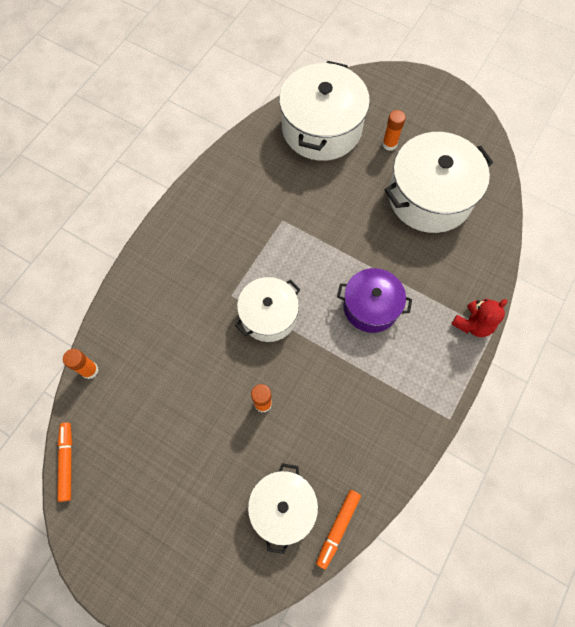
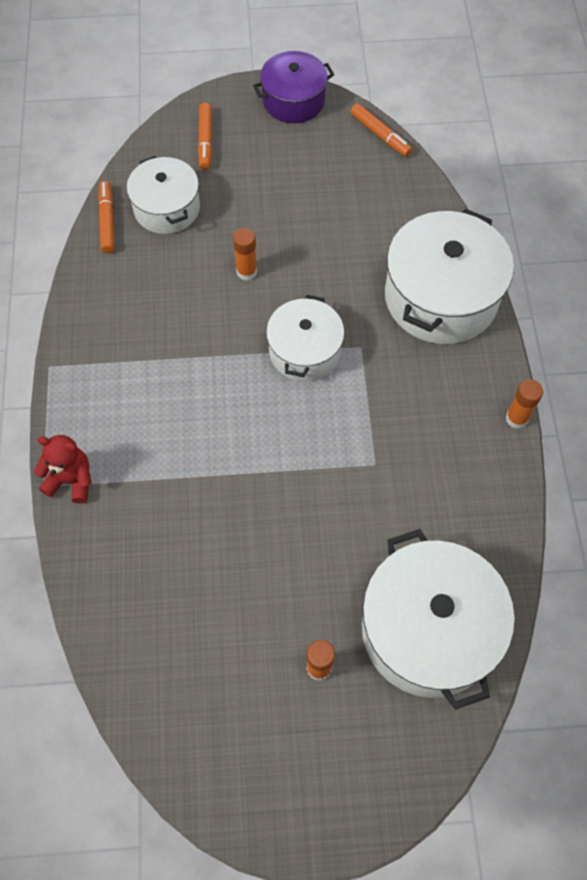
camera: 145 degrees right, 5 degrees down
(89, 370) = (432, 203): orange glue stick -> orange glue stick (516, 418)
(205, 561) = (205, 140): none -> orange marker
(371, 307) = (200, 428): purple pot -> purple pot (293, 101)
(430, 197) = (214, 618): white pot -> white pot (441, 297)
(473, 324) = (71, 480): red teddy bear -> red teddy bear turned 90 degrees clockwise

